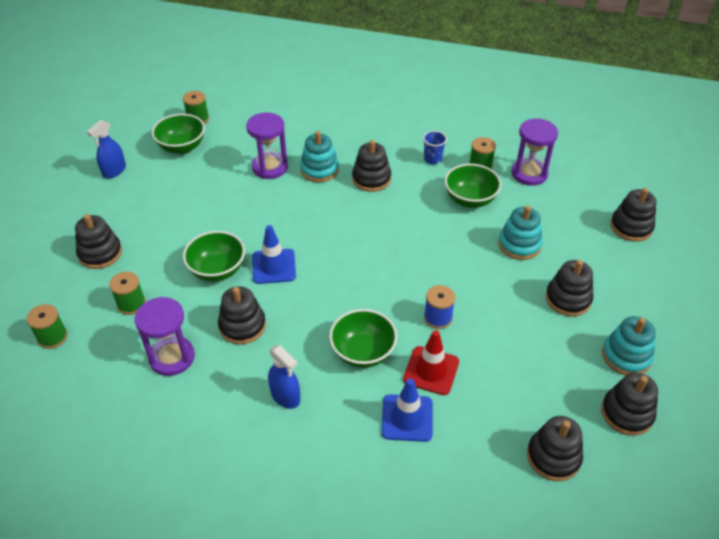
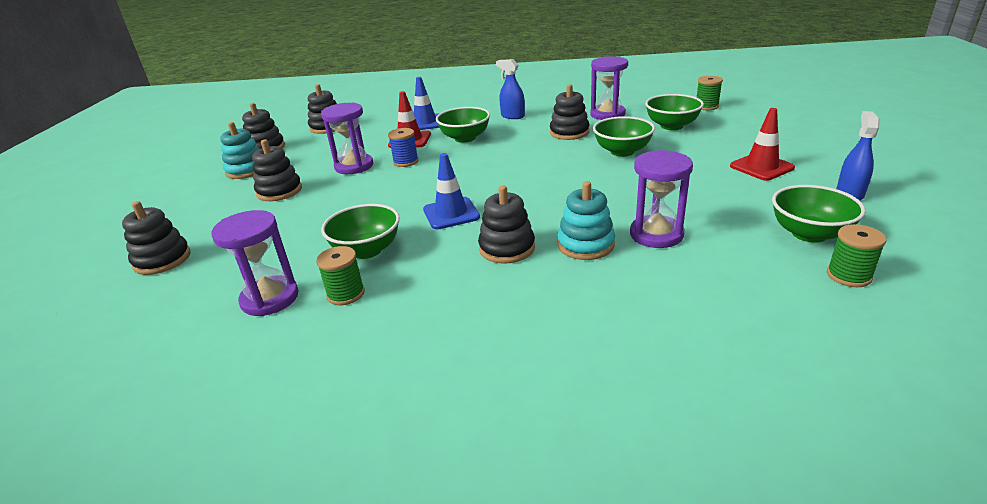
camera: 170 degrees right, 15 degrees down
(100, 253) = (744, 141): black stacking toy -> none
(131, 214) = (761, 167): none -> red traffic cone
(131, 304) = (671, 126): green spool -> green bowl
(274, 266) = (571, 162): blue traffic cone -> blue traffic cone (451, 213)
(432, 159) = (421, 290): blue cup -> none
(496, 326) = (354, 166): none -> purple hourglass
(519, 245) = (314, 219): turquoise stacking toy -> none

